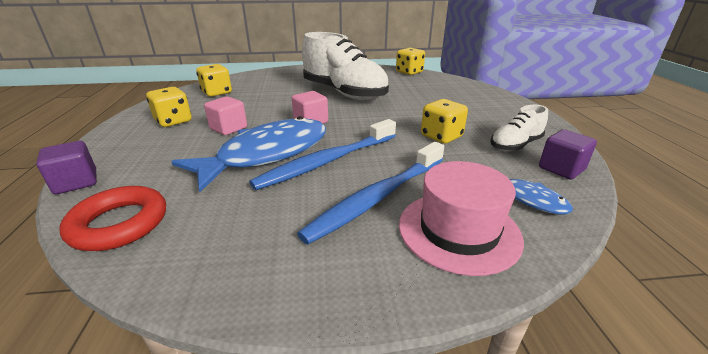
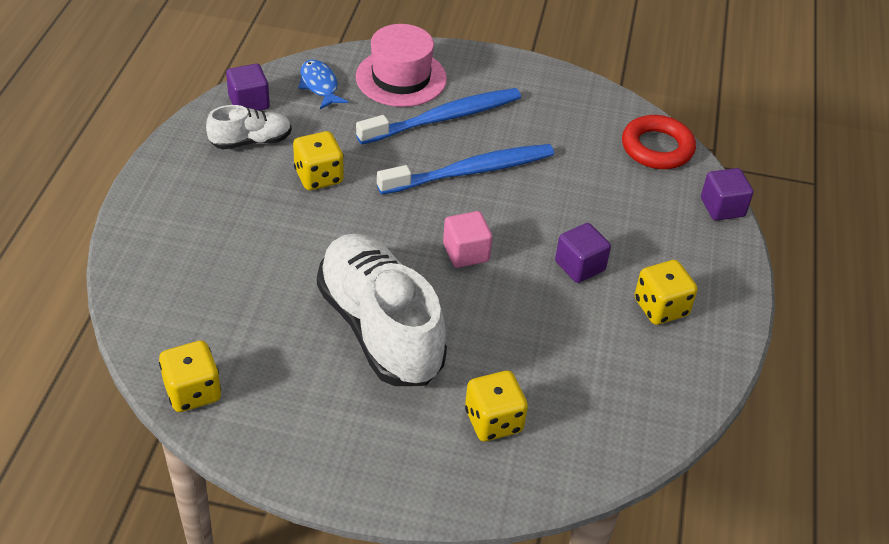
camera: 165 degrees left, 15 degrees up
(217, 93) = (610, 397): yellow dice -> yellow dice (493, 421)
(228, 128) = (580, 266): pink cube -> purple cube
(267, 154) = (533, 199): blue fish -> none

